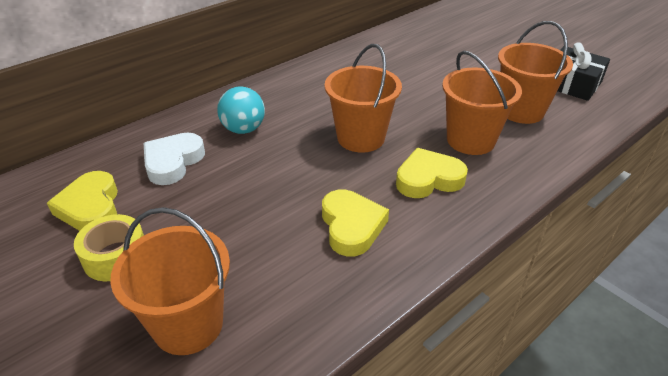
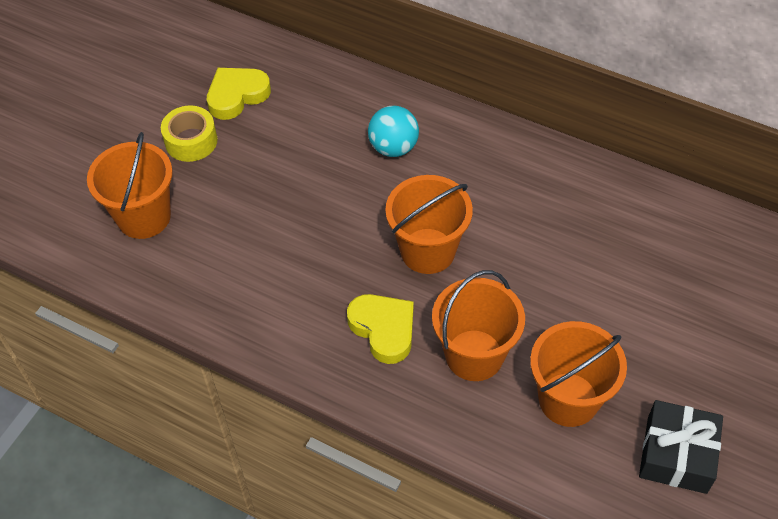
camera: 70 degrees right, 15 degrees up
(173, 162) = (317, 118): white heart -> none
(351, 226) = (287, 284): yellow heart -> none

